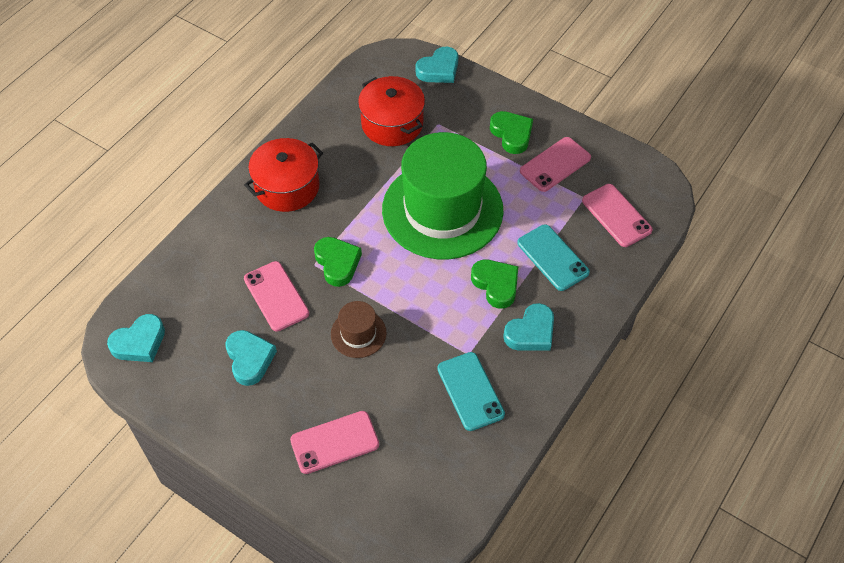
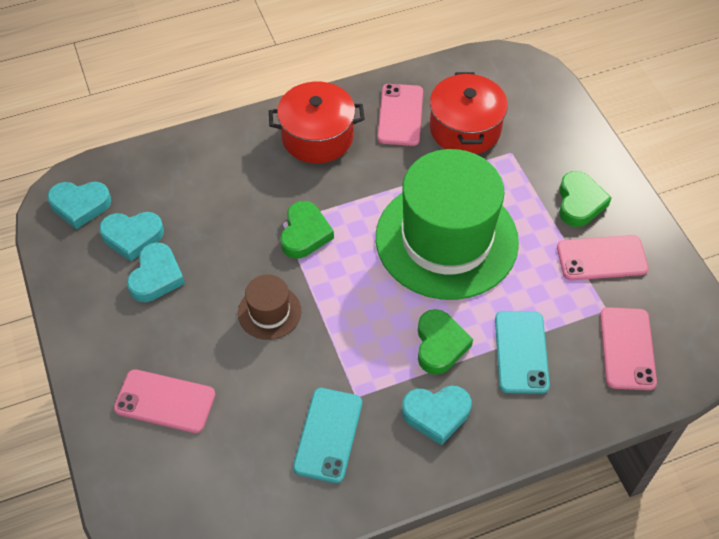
camera: 35 degrees right, 0 degrees up
(276, 296) = (225, 232): pink phone -> pink phone (400, 115)
(439, 69) = (555, 99): turquoise heart -> turquoise heart (132, 237)

